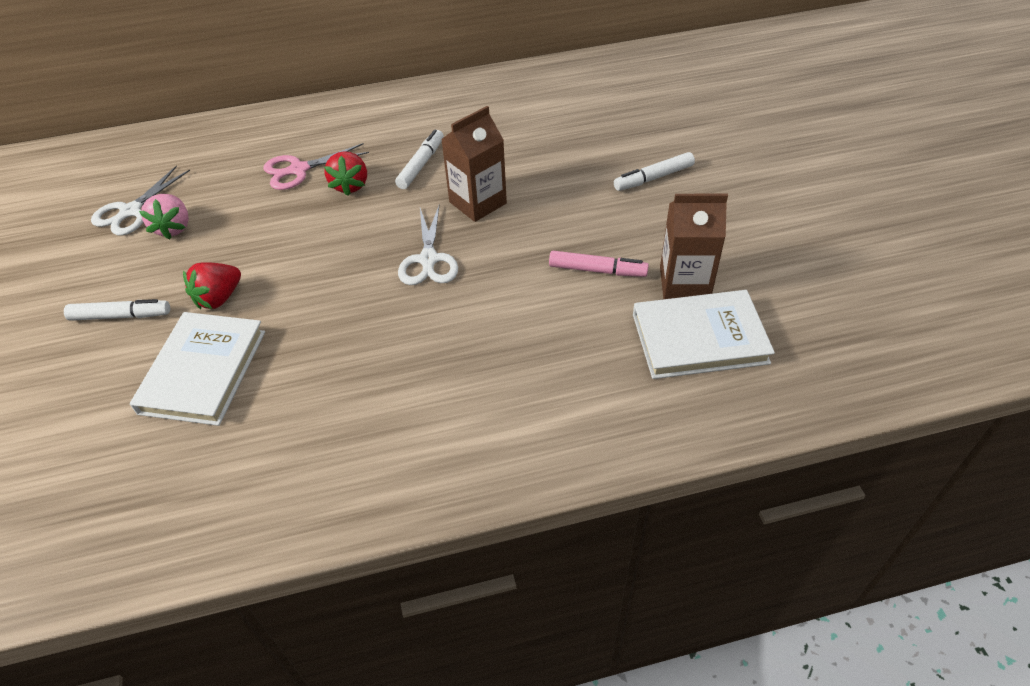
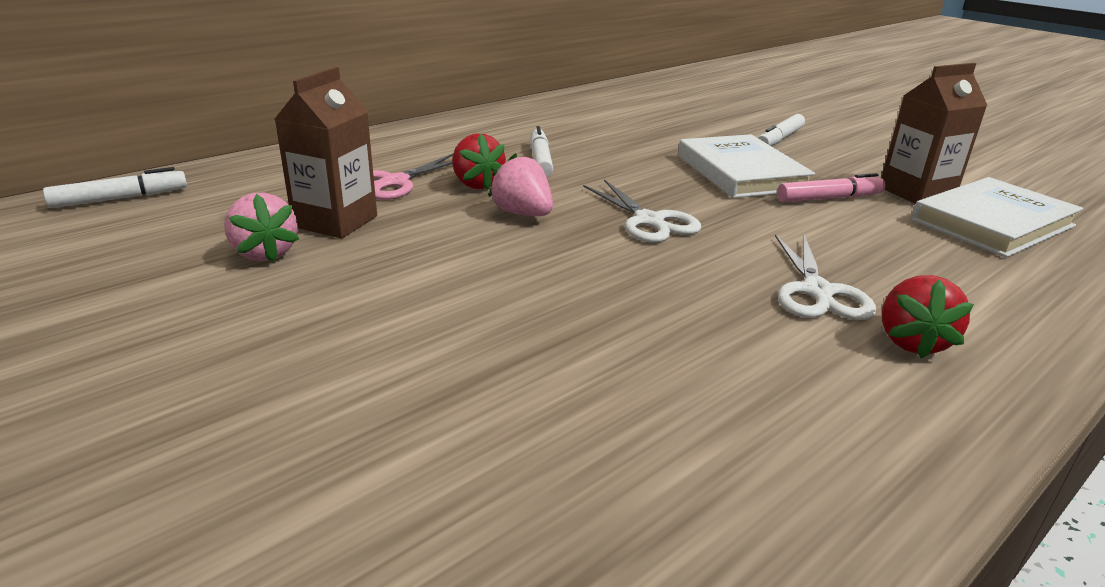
camera: 30 degrees left, 20 degrees down
(120, 316) = (266, 355): white marker -> white marker (120, 198)
(131, 211) = (174, 250): white scissors -> white scissors (817, 291)
(203, 372) = (482, 381): white book -> white book (741, 172)
(219, 298) = (415, 303): red strawberry -> red strawberry (911, 342)
(351, 228) = (523, 214): none -> pink strawberry
(478, 203) = (640, 175): brown carton -> brown carton (335, 221)

